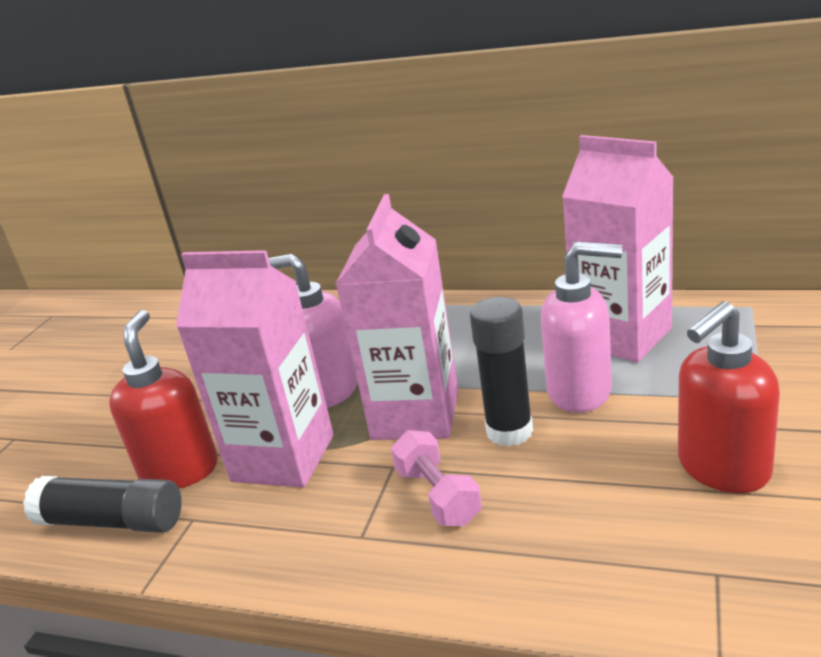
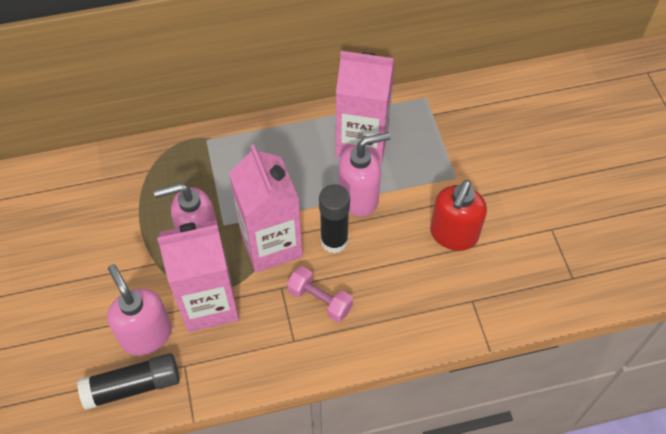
camera: 35 degrees left, 30 degrees up
(180, 470) = (146, 335): red soap dispenser -> pink soap dispenser

